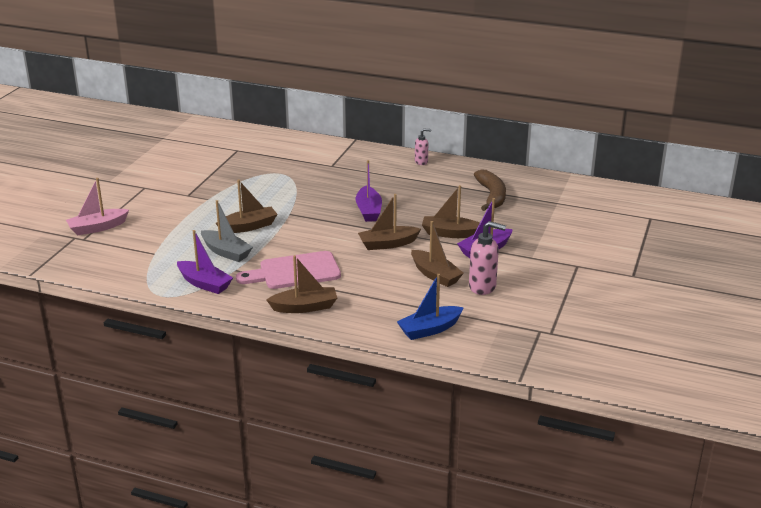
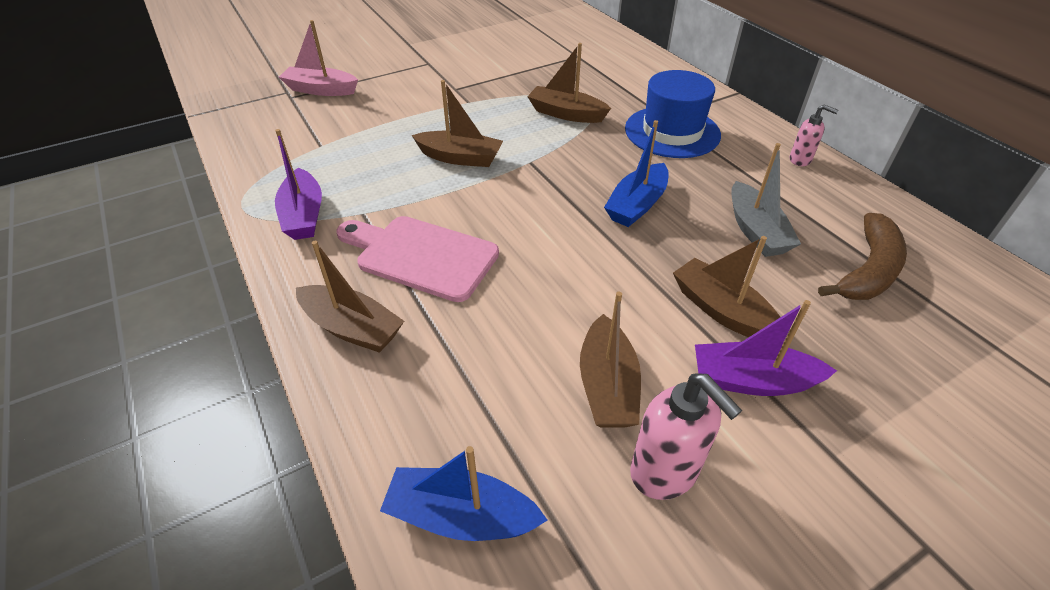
camera: 40 degrees right, 15 degrees up
(226, 252) = (388, 182): grey boat -> grey boat (755, 231)
(345, 172) = (672, 132): none -> blue hat
(368, 211) = (637, 205): purple boat -> blue boat
(387, 244) = (599, 277): brown boat -> brown boat (566, 114)

